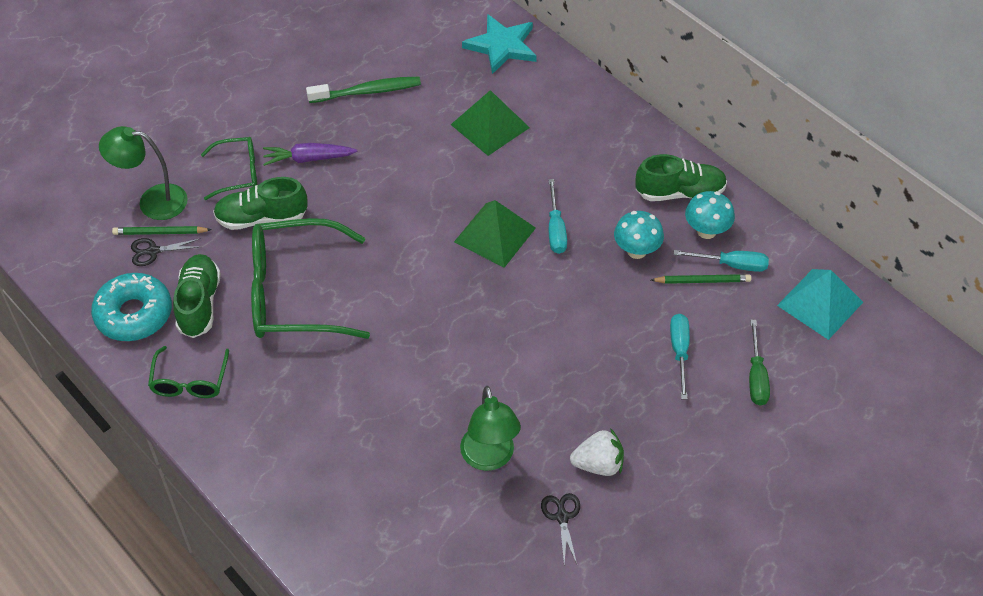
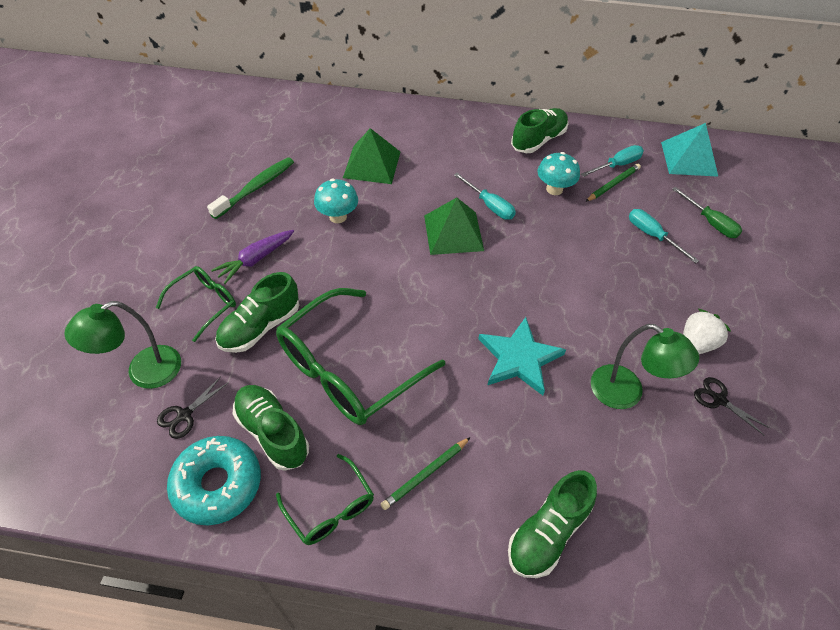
camera: 40 degrees left, 0 degrees up
(160, 232) = (176, 395): green pencil -> green pencil (425, 474)
(317, 503) = (548, 532): none -> green shoe
(501, 46) = (326, 111): turquoise star -> turquoise star (519, 358)
(706, 231) = (580, 154): turquoise mushroom -> turquoise mushroom (338, 217)

